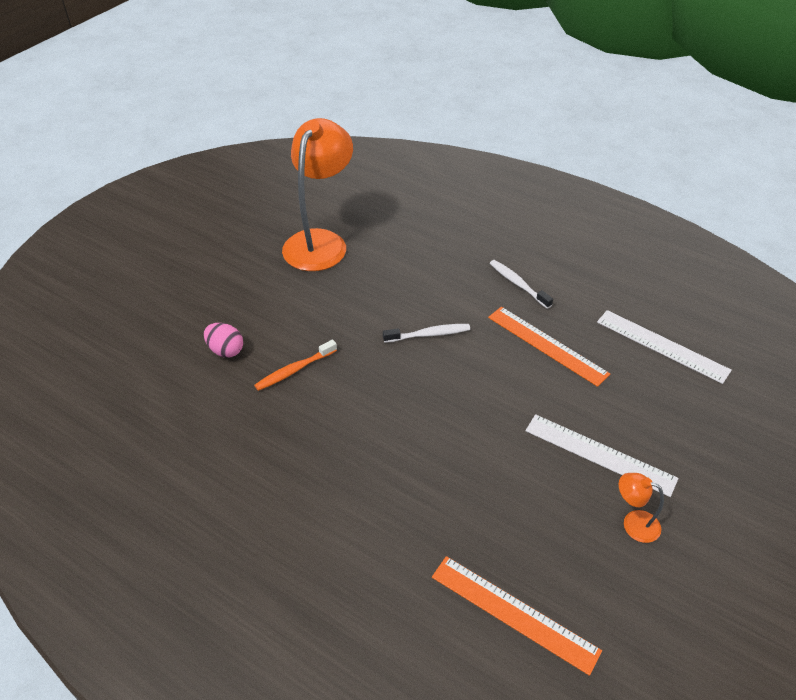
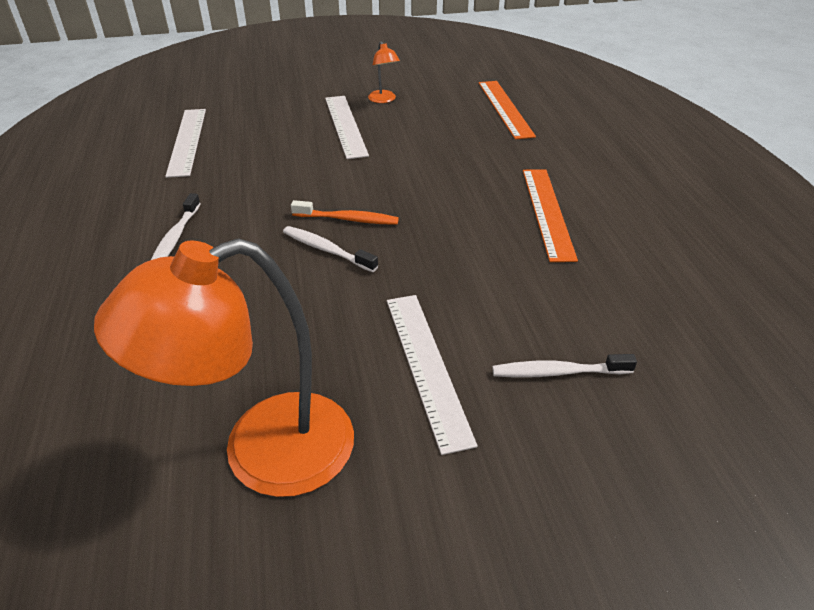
camera: 135 degrees left, 5 degrees down
(226, 350) = (558, 372): pink egg -> white toothbrush
(293, 311) = (427, 366): none -> white ruler
(294, 370) = (497, 300): orange toothbrush -> orange toothbrush (348, 219)
(546, 345) = (255, 186): orange ruler -> orange ruler (548, 212)

